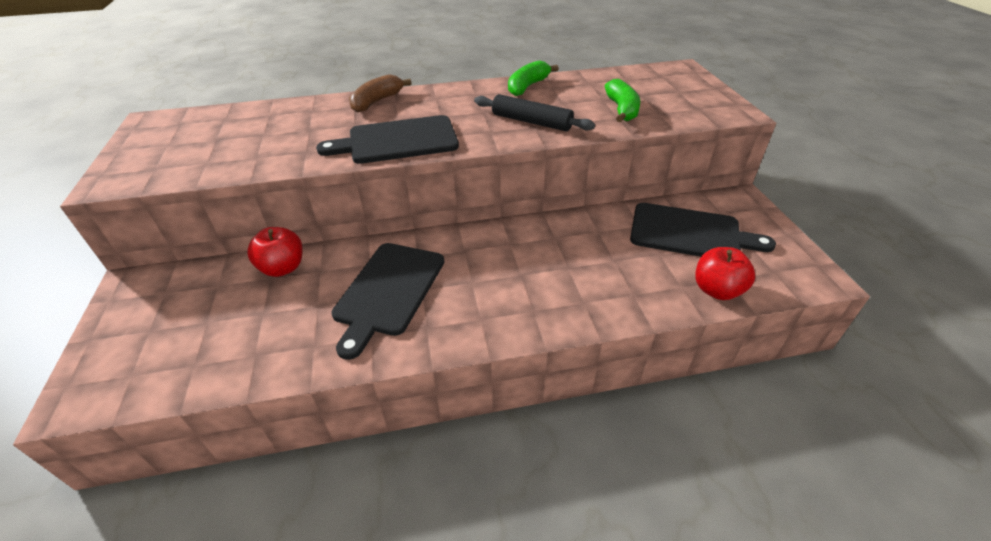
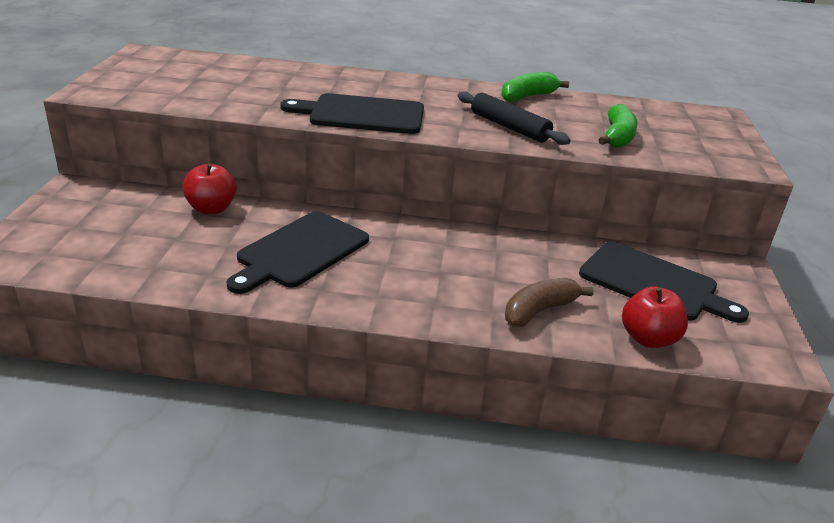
camera: 15 degrees right, 10 degrees down
(377, 101) = (362, 79): brown banana -> brown banana (539, 311)

